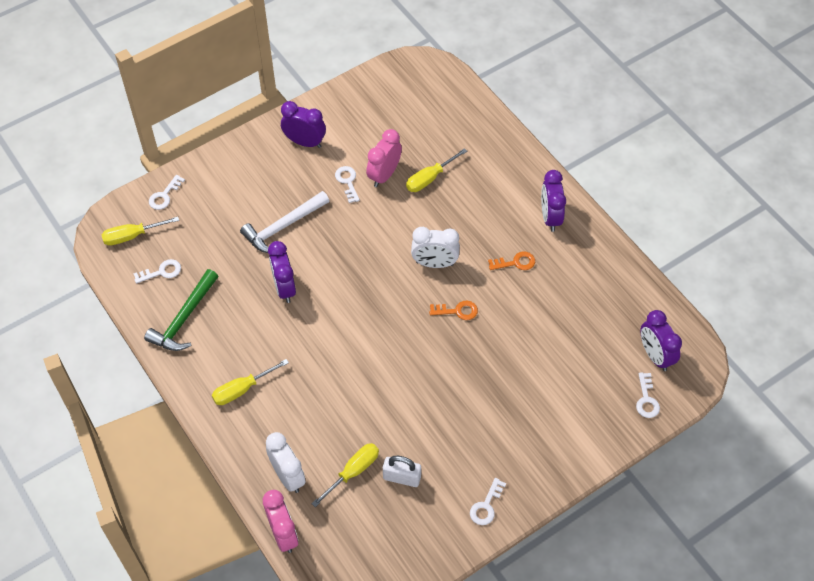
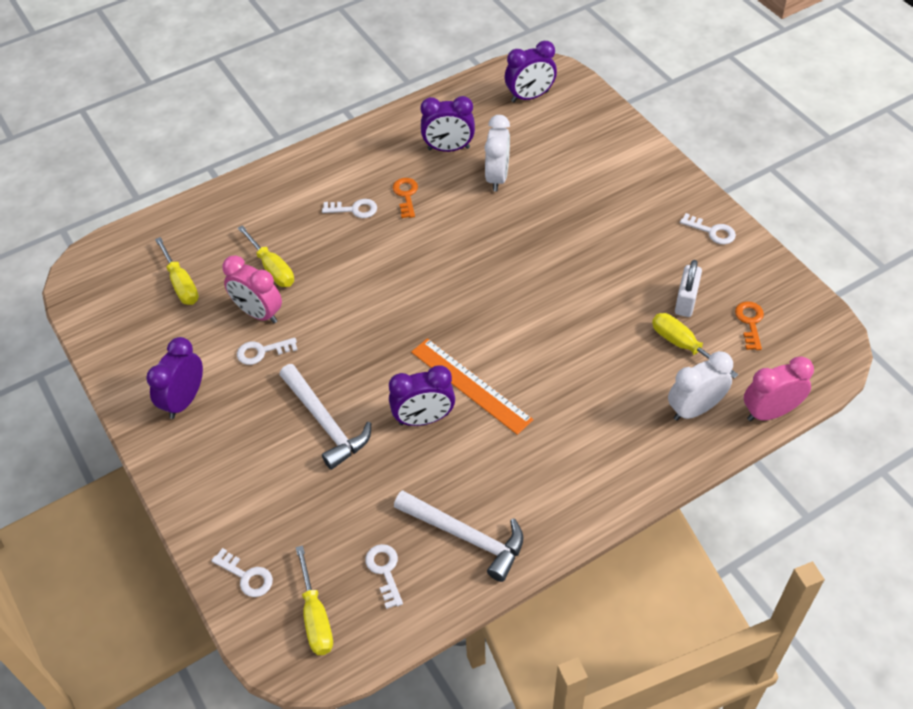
camera: 85 degrees left, 5 degrees down
(184, 318) = (466, 536): green hammer -> white hammer
(241, 390) = (577, 462): yellow screwdriver -> yellow screwdriver (181, 284)
(314, 317) = (470, 385): none -> orange ruler
(434, 263) = (400, 266): white clock -> white clock (497, 177)
(457, 311) = (468, 248): orange key -> orange key (750, 322)
(550, 217) = (347, 164): purple clock -> purple clock (448, 148)
(646, 399) = (580, 106): white key -> white key (354, 209)

